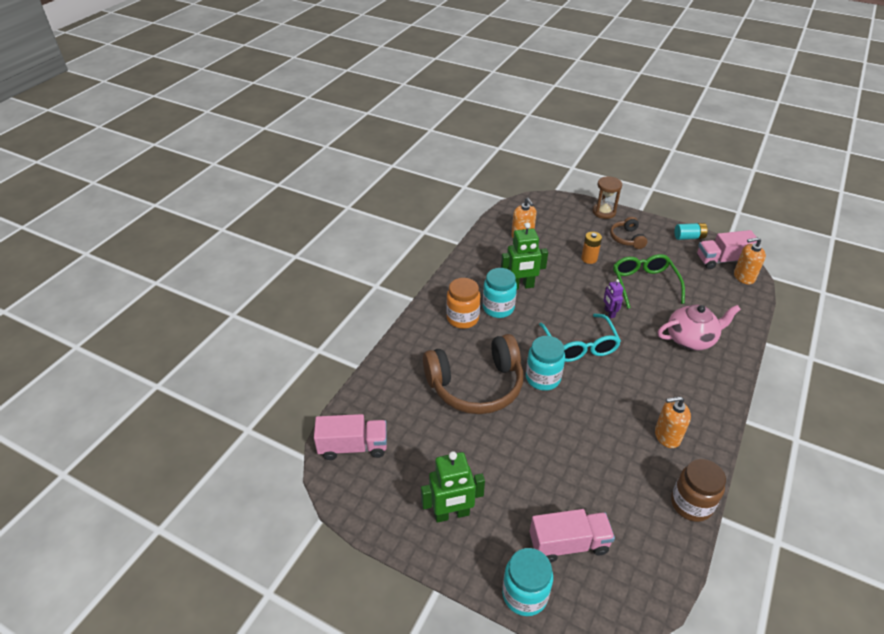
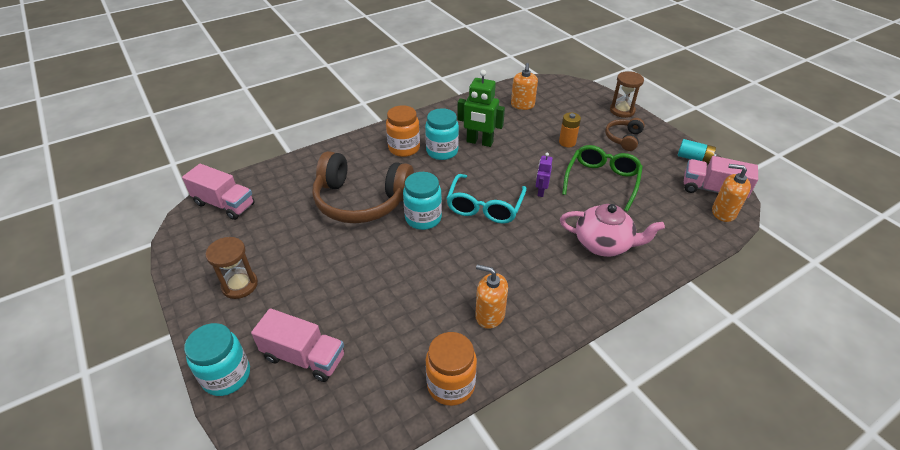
camera: 30 degrees right, 0 degrees up
(451, 514) = (240, 285): green robot -> brown hourglass
(691, 504) = (451, 385): brown jar -> orange jar

